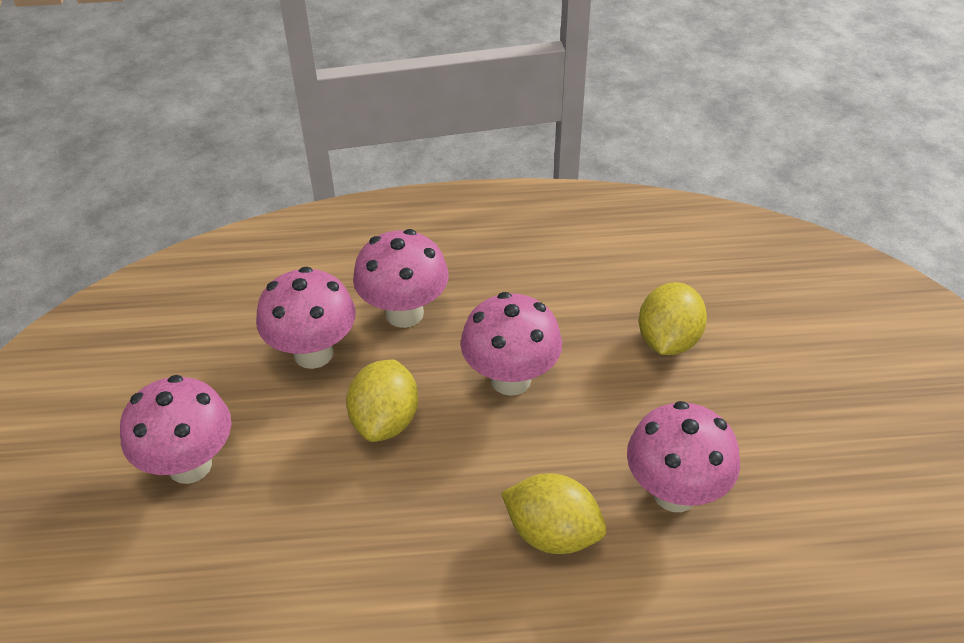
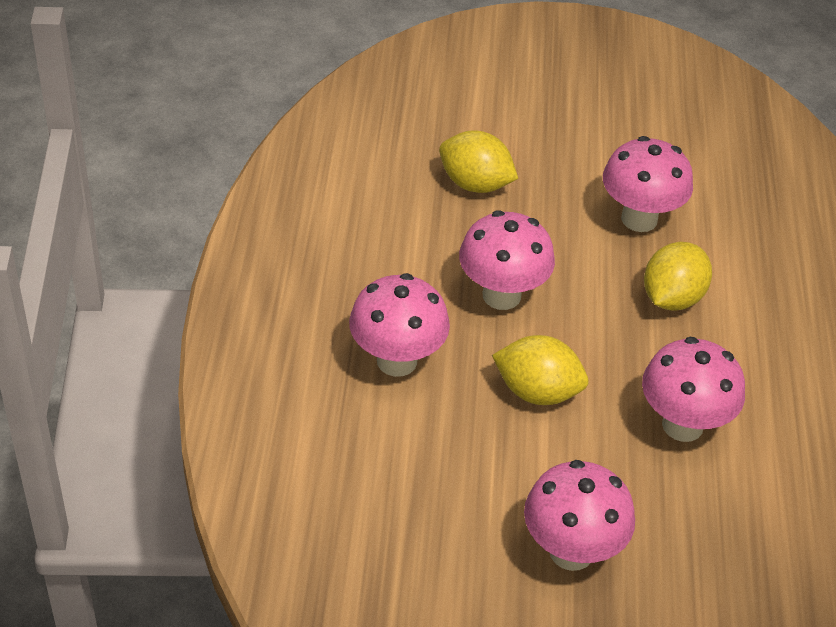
camera: 85 degrees left, 0 degrees up
(313, 353) = (437, 440): pink mushroom -> pink mushroom (682, 425)

